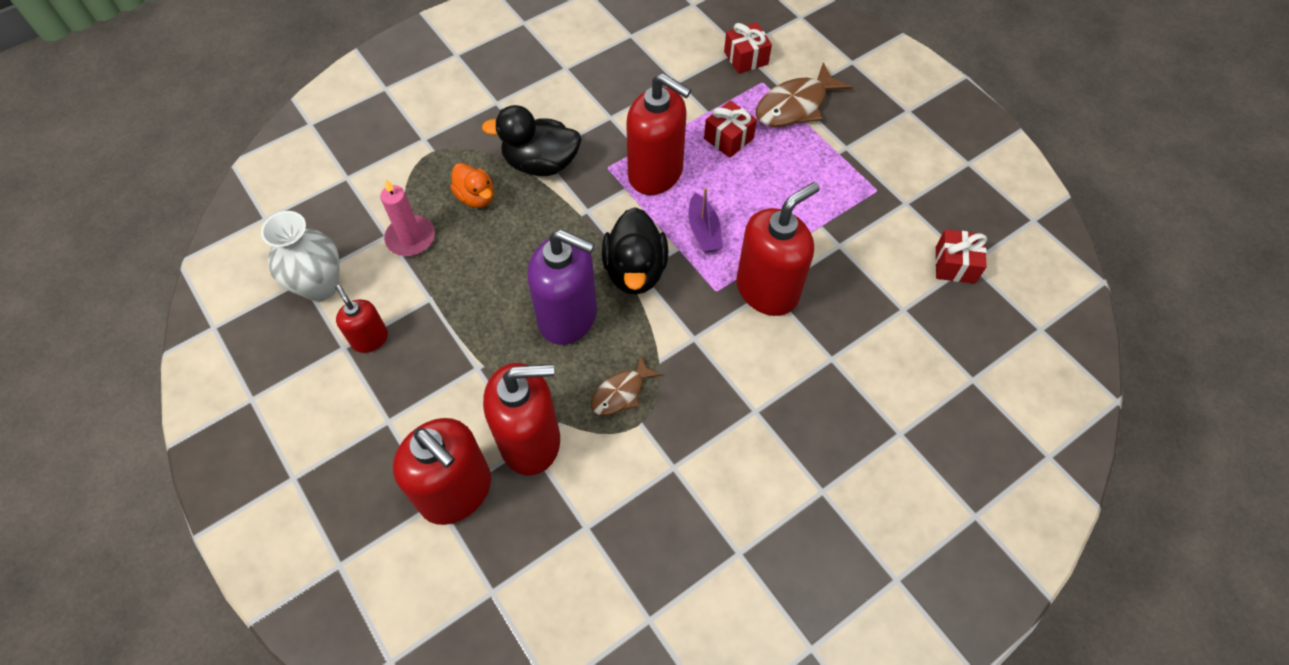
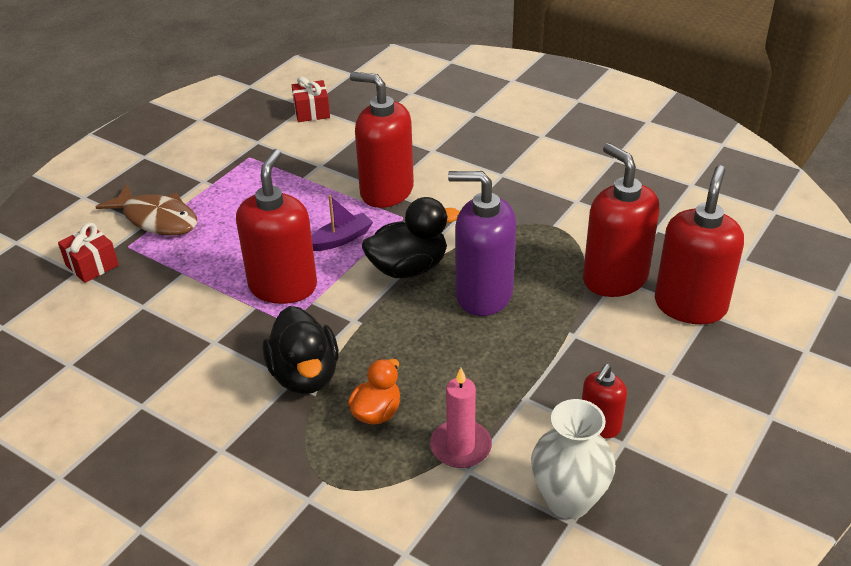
camera: 110 degrees left, 20 degrees down
(568, 317) = (483, 294): purple soap dispenser -> purple soap dispenser turned 75 degrees counterclockwise
(621, 392) = (535, 243): brown fish -> none
(728, 138) = (217, 250): red gift -> none

